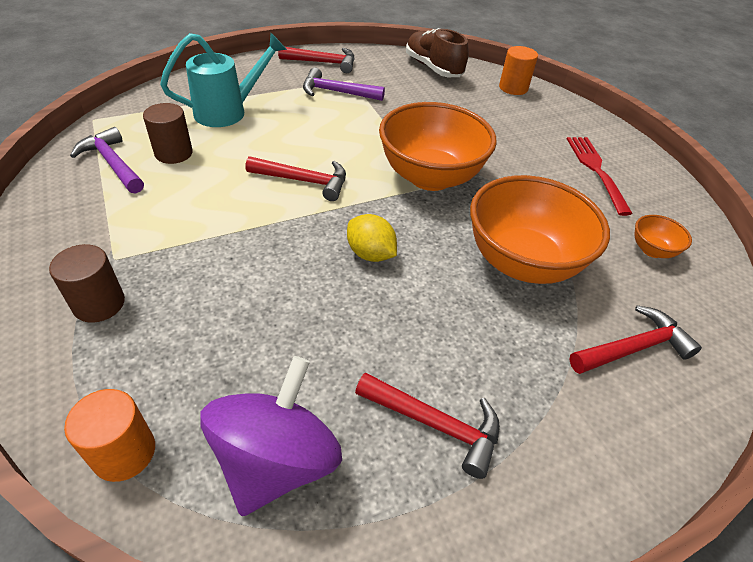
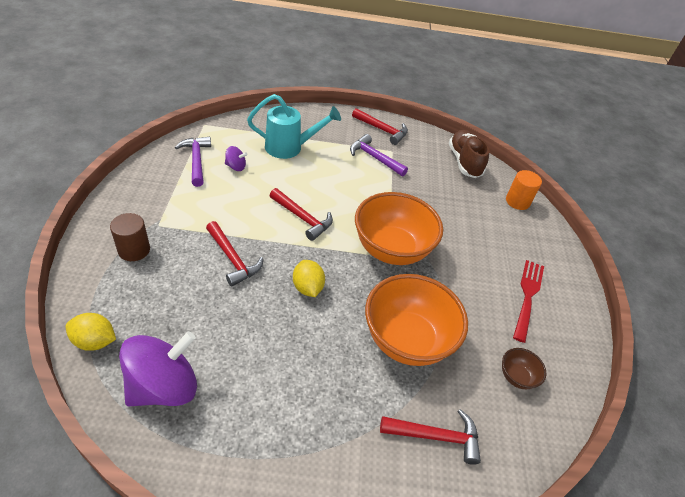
camera: 25 degrees right, 0 degrees up
(124, 453) = (95, 341): orange cylinder -> yellow lemon
(173, 153) = (236, 167): brown cylinder -> purple spinning top
(435, 424) = (264, 414): red hammer -> red hammer (232, 259)
(652, 250) = (516, 377): orange bowl -> brown bowl

